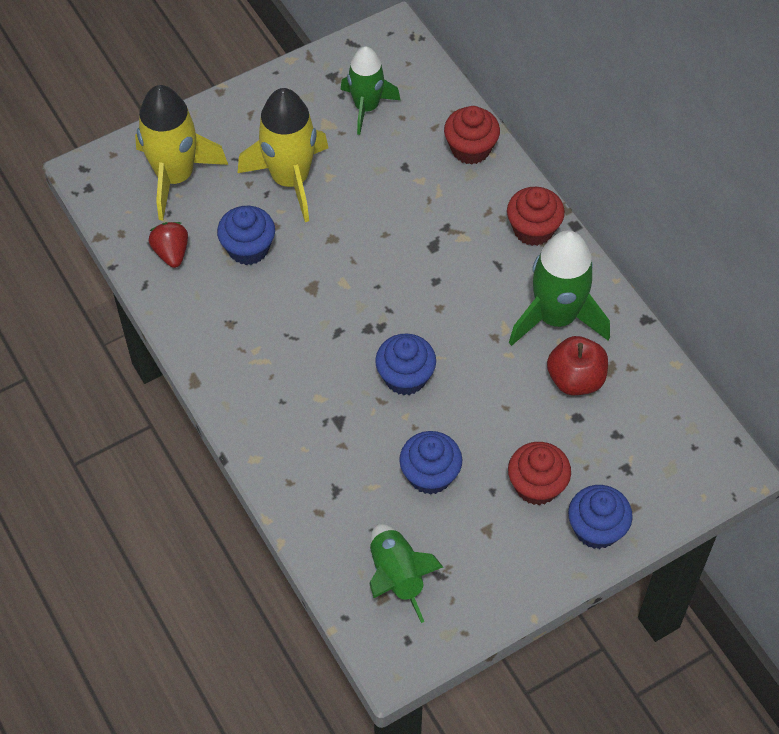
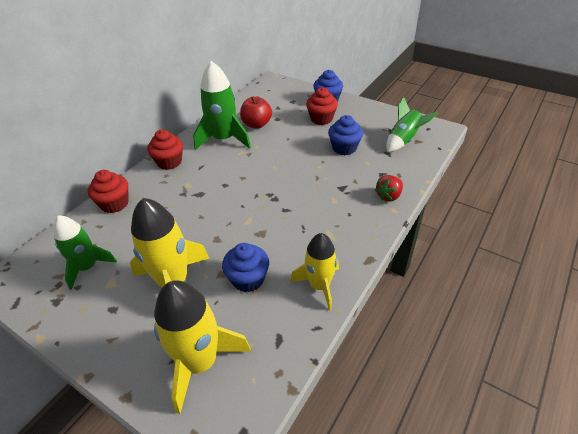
camera: 115 degrees left, 15 degrees down
(171, 253) = (277, 325): red strawberry -> red strawberry (388, 196)
(193, 312) = (319, 285): none -> yellow rocket
(405, 377) = (296, 174): blue cupcake -> none

